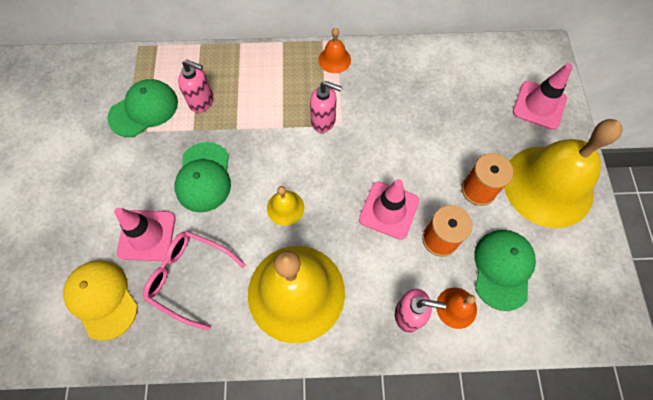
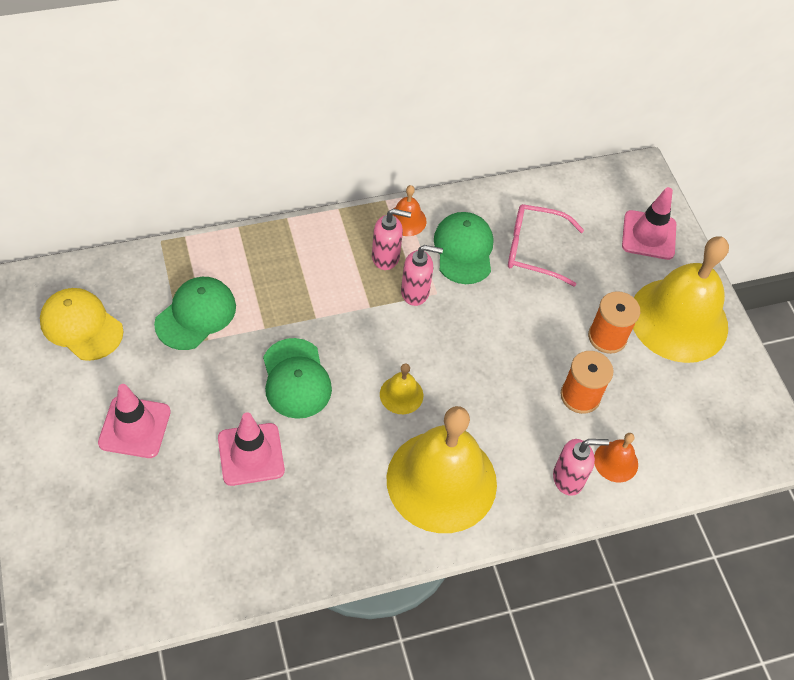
camera: 20 degrees left, 10 degrees down
(102, 299) = (223, 532): yellow cap -> yellow cap (81, 326)
(189, 277) = (317, 489): pink glasses -> pink glasses (534, 249)
(202, 101) = (264, 294): pink soap dispenser -> pink soap dispenser (386, 257)
(389, 210) = (517, 376): pink traffic cone -> pink traffic cone (134, 427)
(503, 269) = (653, 413): green cap -> green cap (464, 249)

